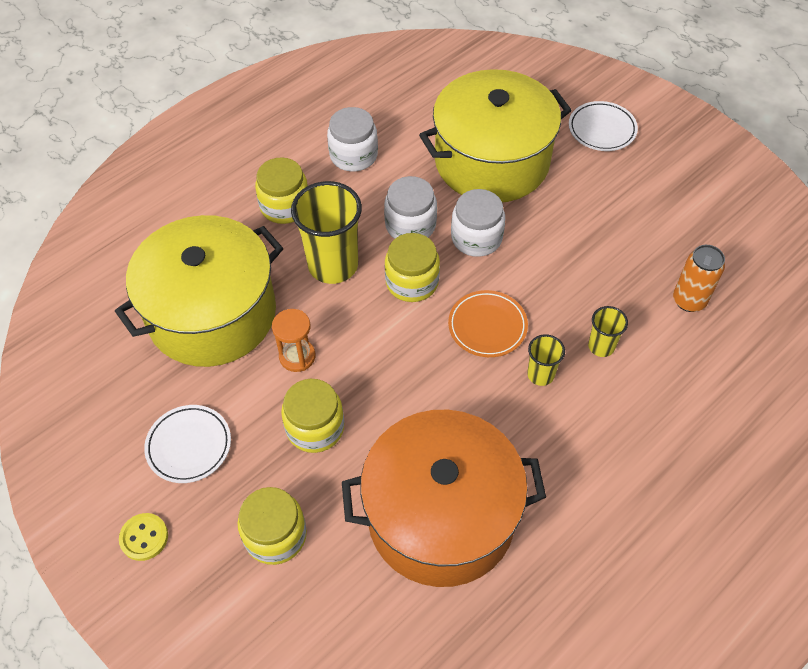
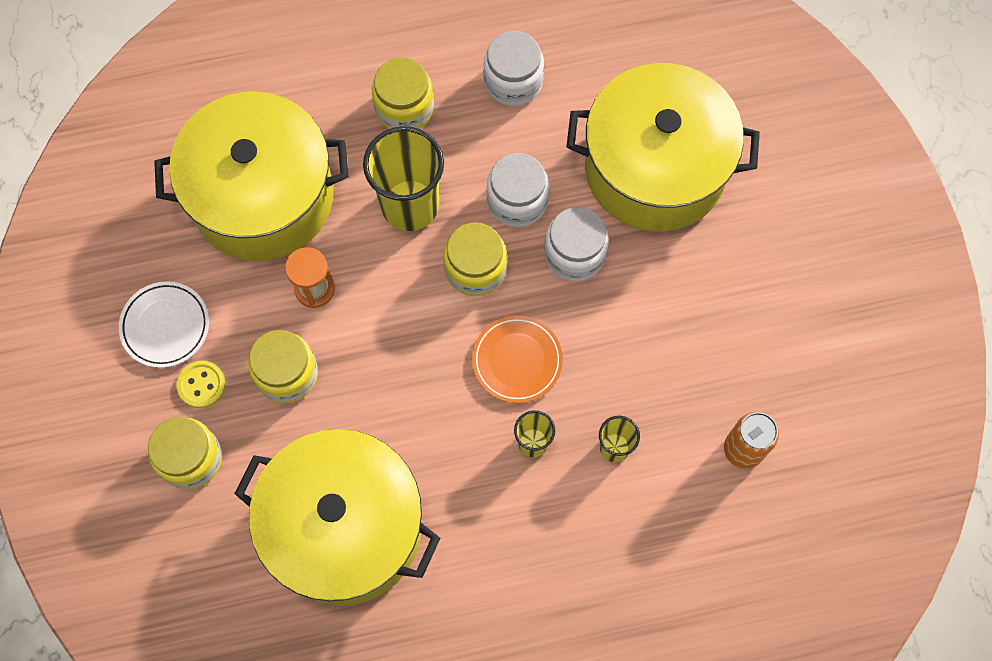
camera: 30 degrees right, 15 degrees up
(144, 537) = (80, 393): yellow button -> yellow button (201, 385)
(441, 516) = (344, 527): orange pot -> yellow pot
(602, 129) = (806, 193): white plate -> none

